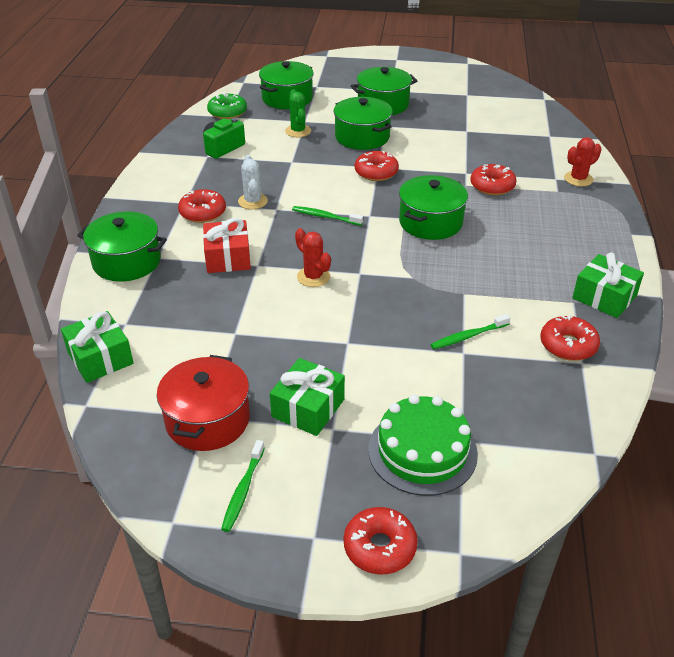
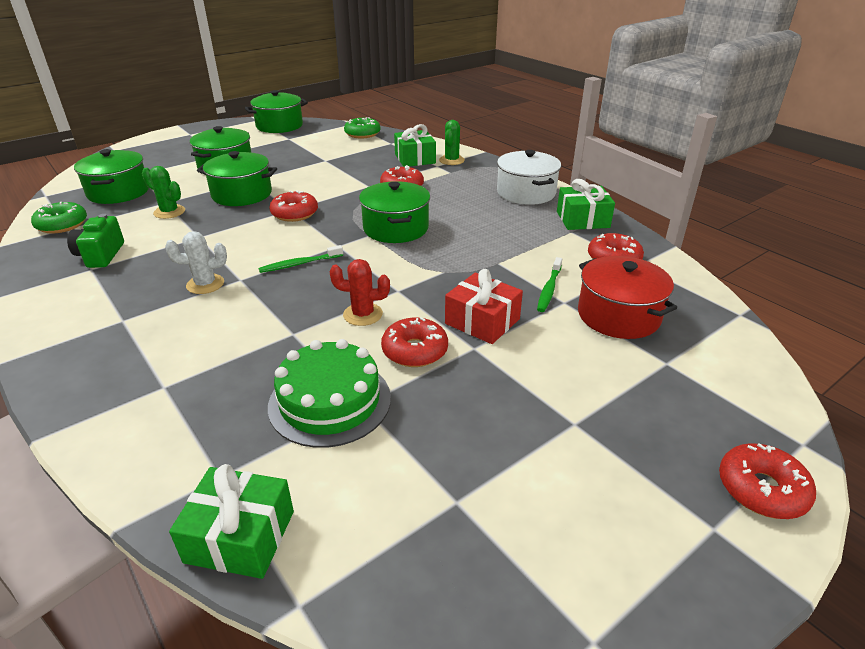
camera: 45 degrees left, 5 degrees down
(127, 262) = (127, 412): green pot -> green pot (279, 126)
(202, 212) = (160, 319): red donut -> red donut (415, 351)
(207, 420) = (462, 504): red pot -> red pot (618, 315)
(227, 258) = (251, 343): red gift -> red gift (482, 321)
(243, 490) = (599, 542): green toothbrush -> none
(253, 201) = (205, 284): white cactus -> white cactus turned 45 degrees counterclockwise
(308, 408) = (529, 422): green gift -> green gift (415, 159)
(422, 451) = (659, 390): green cake -> green cake (330, 401)
(538, 115) = (362, 134): none -> green donut
(578, 179) = (451, 160): red cactus -> green cactus
(595, 245) = (526, 193): none -> white pot

